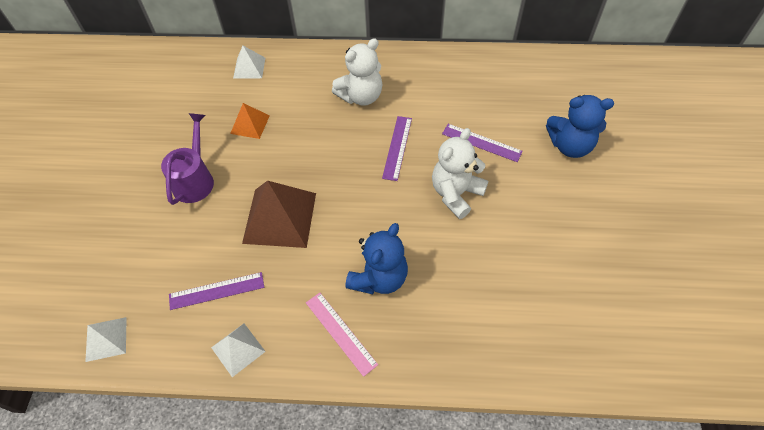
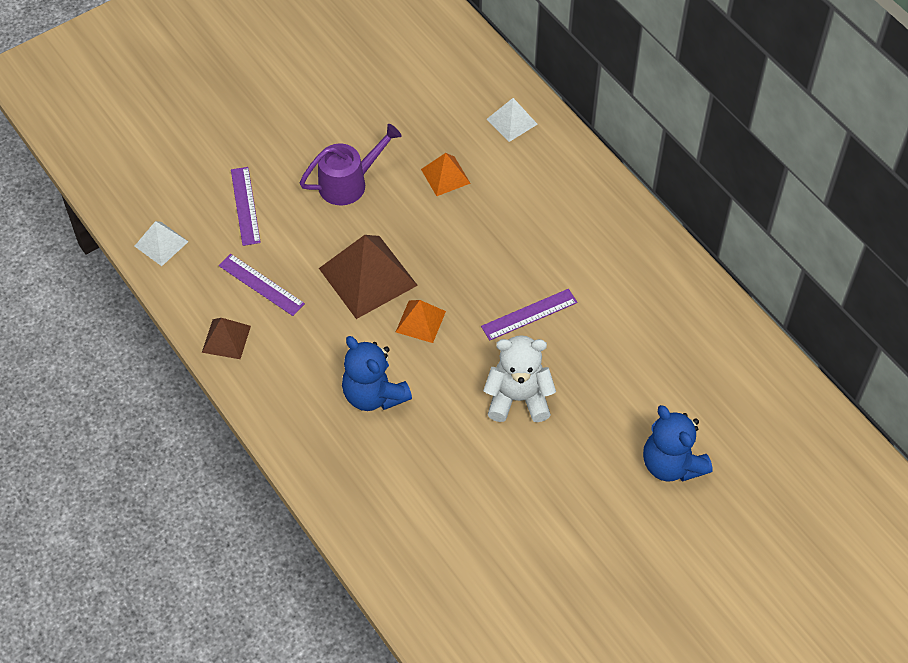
camera: 50 degrees right, 0 degrees up
(238, 349) = (226, 339): white pyramid -> brown pyramid
(340, 333) = (299, 401): pink ruler -> none
(346, 210) = (420, 321): none -> orange pyramid
(361, 96) = (565, 240): white teddy bear -> none
(379, 278) = (374, 394): blue teddy bear -> blue teddy bear turned 60 degrees clockwise
(481, 142) = (602, 382): purple ruler -> purple ruler (245, 206)

